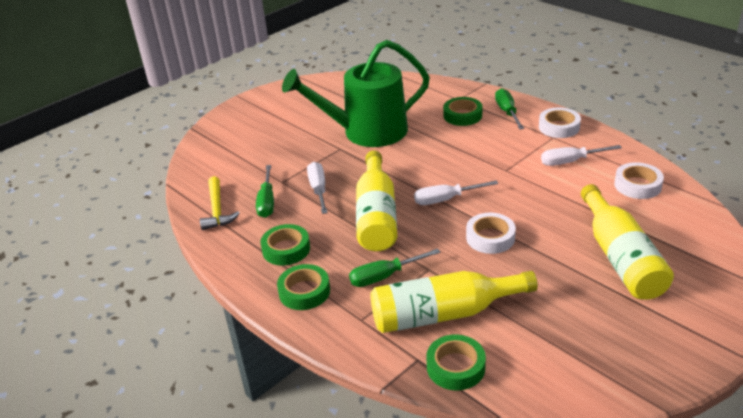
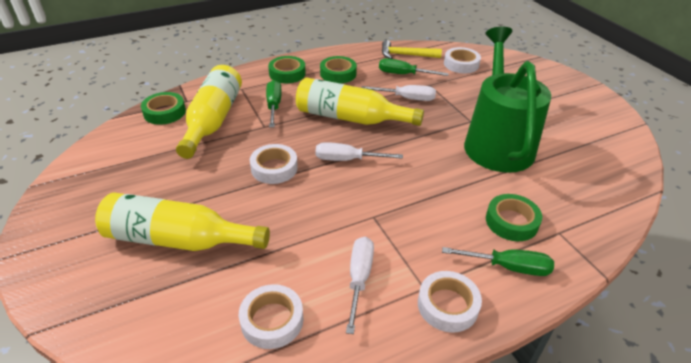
camera: 105 degrees right, 5 degrees up
(227, 169) = (461, 64): none -> white tape
(446, 199) = (347, 160): white screwdriver -> white screwdriver turned 90 degrees counterclockwise

